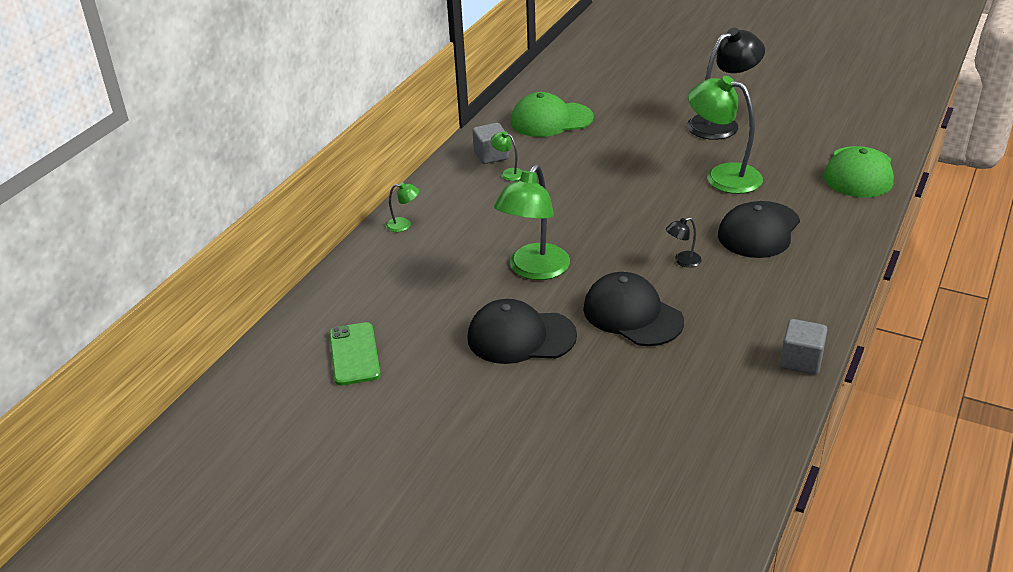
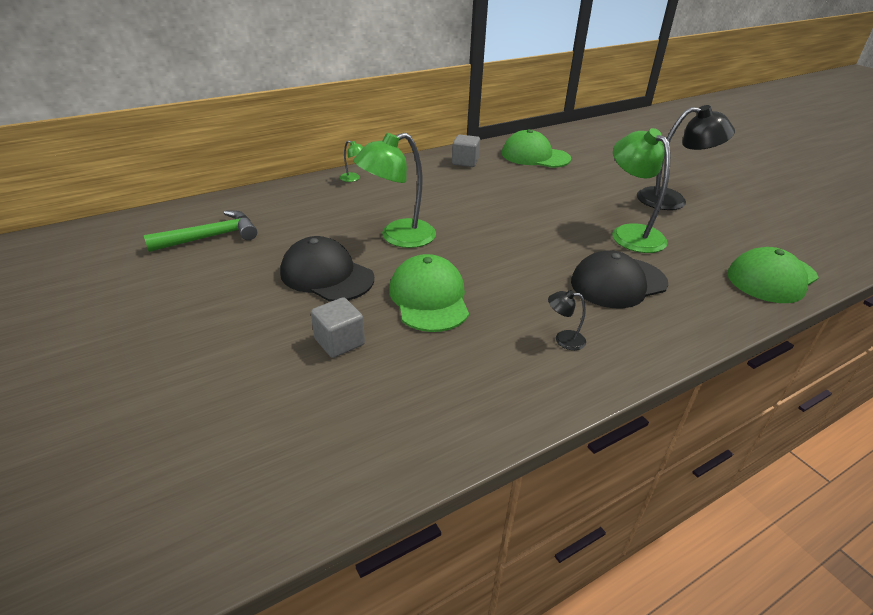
camera: 30 degrees right, 0 degrees up
(354, 354) = (211, 237): green phone -> green hammer
(508, 173) = (463, 175): green lamp -> none
(632, 314) = (429, 298): black cap -> green cap
(682, 261) = (521, 278): black lamp -> black lamp (563, 339)
(801, 360) = (533, 408): grey cube -> grey cube (339, 342)

